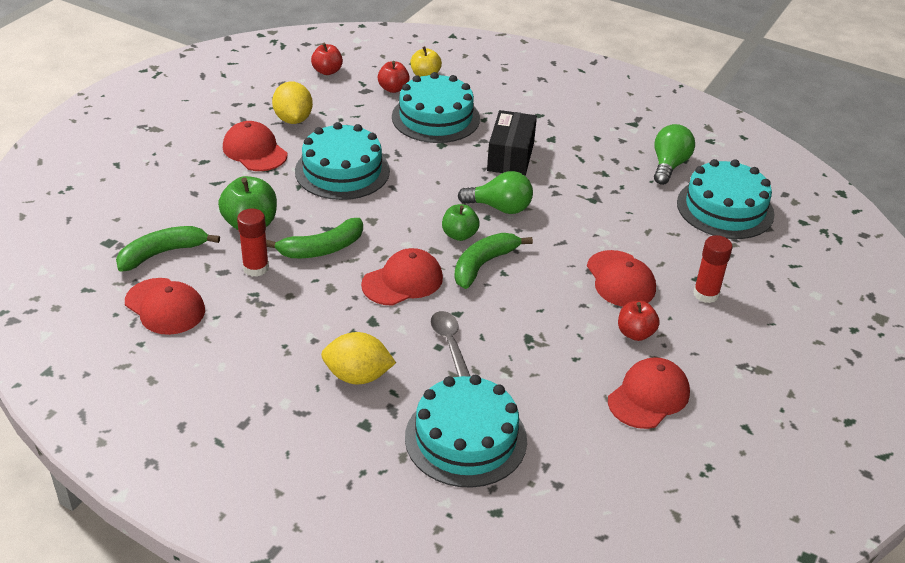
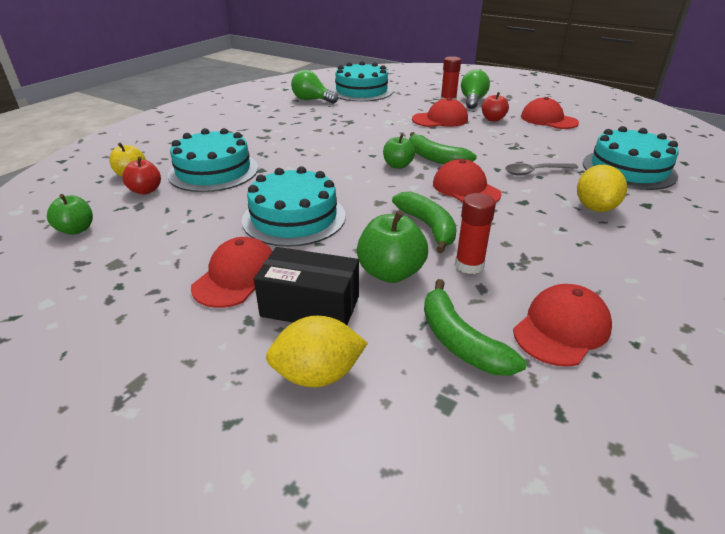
camera: 85 degrees left, 5 degrees down
(255, 151) = (237, 277): red cap -> red cap turned 150 degrees clockwise
(293, 119) = (176, 250): yellow lemon -> yellow lemon (318, 375)
(327, 71) = (76, 229): red apple -> green apple
(500, 208) = (360, 150): green light bulb -> green light bulb (473, 101)
(510, 156) = (288, 144): black box -> black box (310, 306)

